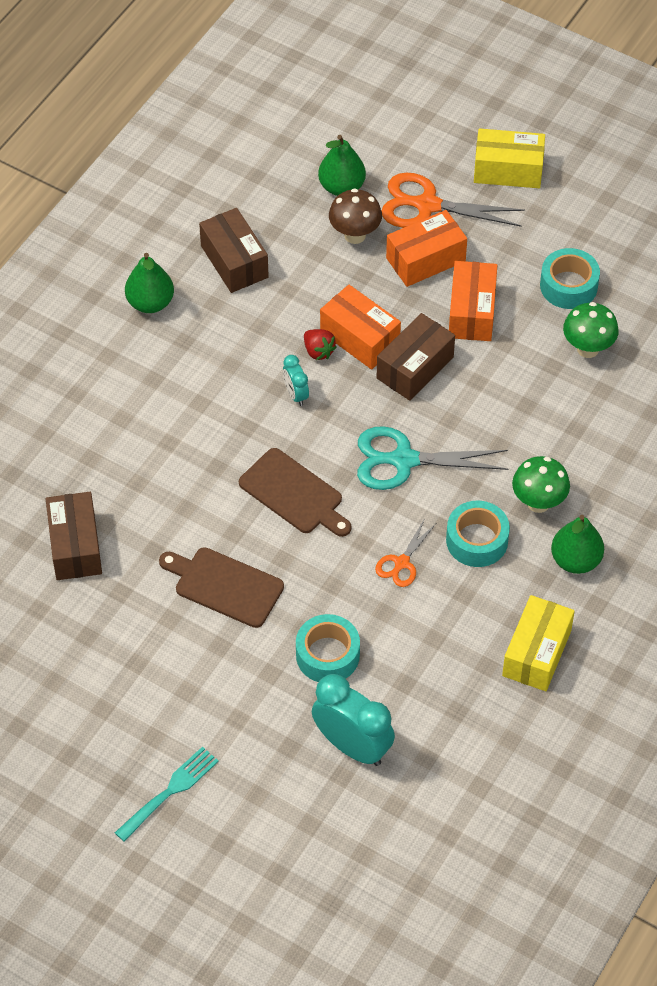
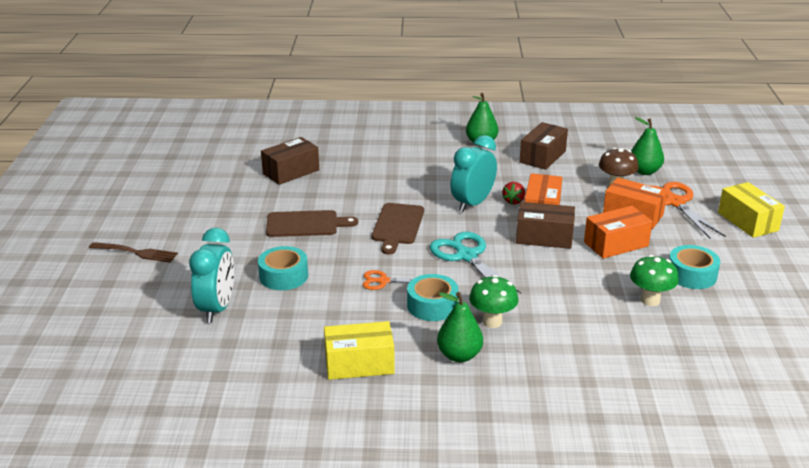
camera: 60 degrees right, 25 degrees down
(169, 792) = (136, 253): turquoise fork -> brown fork
(225, 586) = (305, 224): brown cutting board -> brown cutting board turned 90 degrees clockwise
(296, 394) = (472, 204): turquoise clock -> turquoise clock, size x1.99

